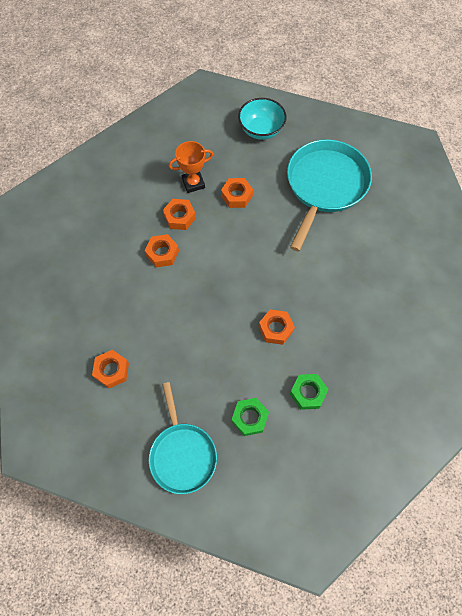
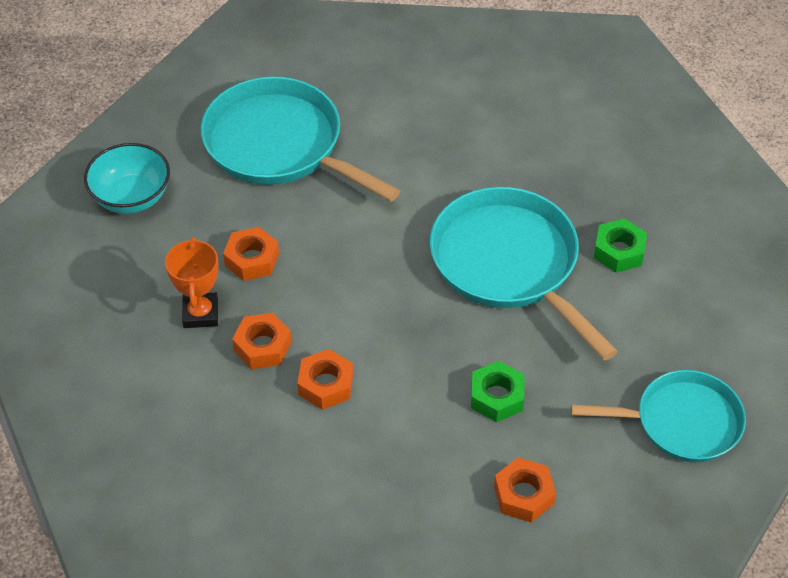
camera: 75 degrees left, 15 degrees down
(249, 418) = (642, 327): green nut -> green nut (496, 397)
(276, 329) = (509, 264): orange nut -> turquoise pan

